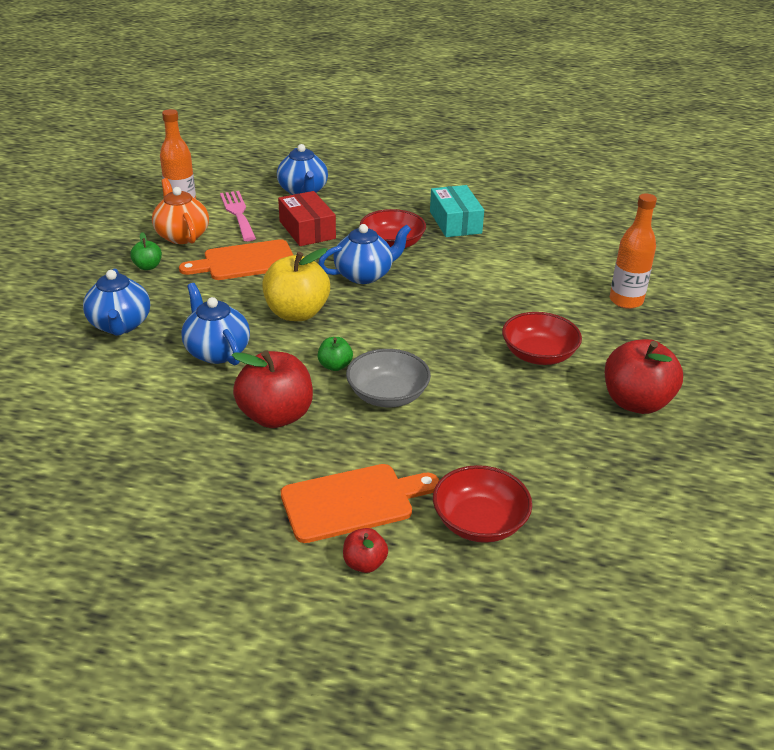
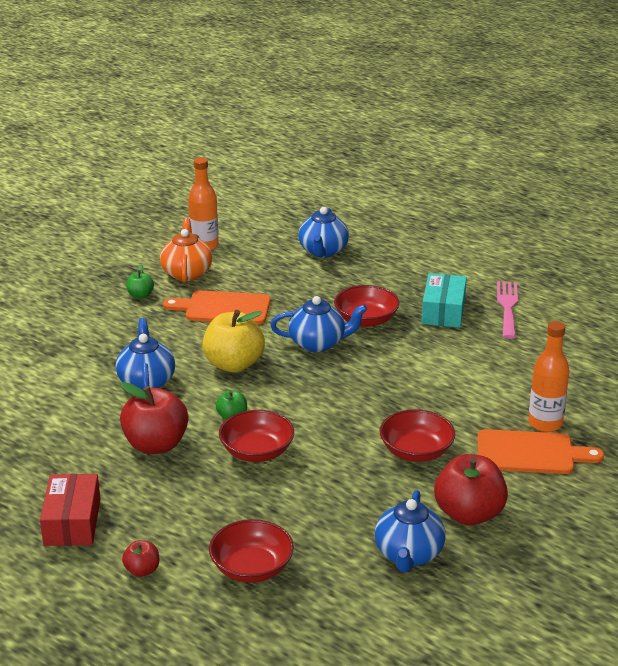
camera: 25 degrees right, 5 degrees down
(120, 325) = (86, 341): blue teapot -> blue teapot (408, 554)
(238, 213) = (249, 262): pink fork -> pink fork (507, 307)
(307, 230) = (299, 290): red box -> red box (72, 522)
(353, 502) = (166, 525): orange cutting board -> orange cutting board (530, 453)
(387, 395) = (257, 451): grey bowl -> red bowl

